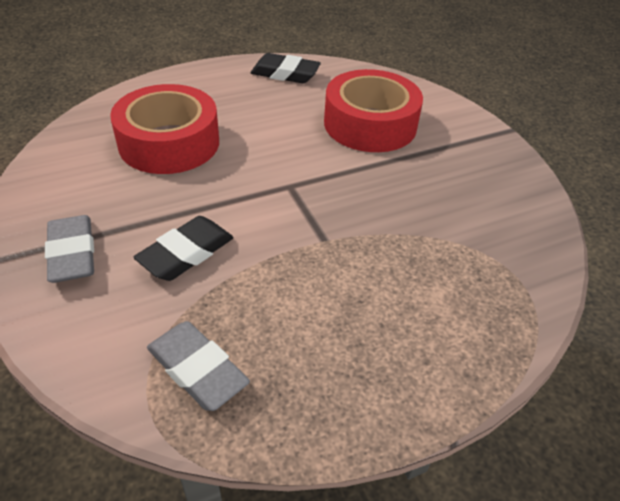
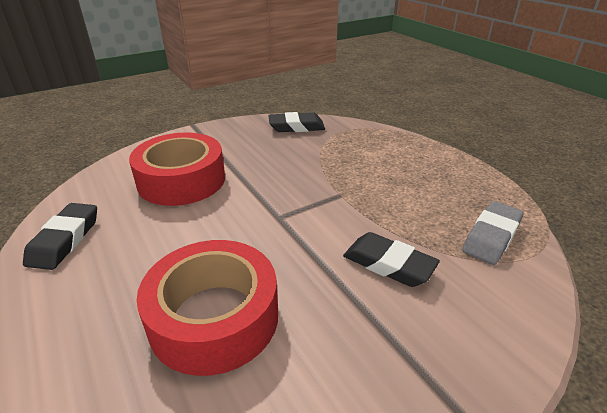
camera: 95 degrees left, 10 degrees down
(72, 254) = (431, 352): grey eraser -> none
(520, 223) = (296, 127): none -> black eraser

